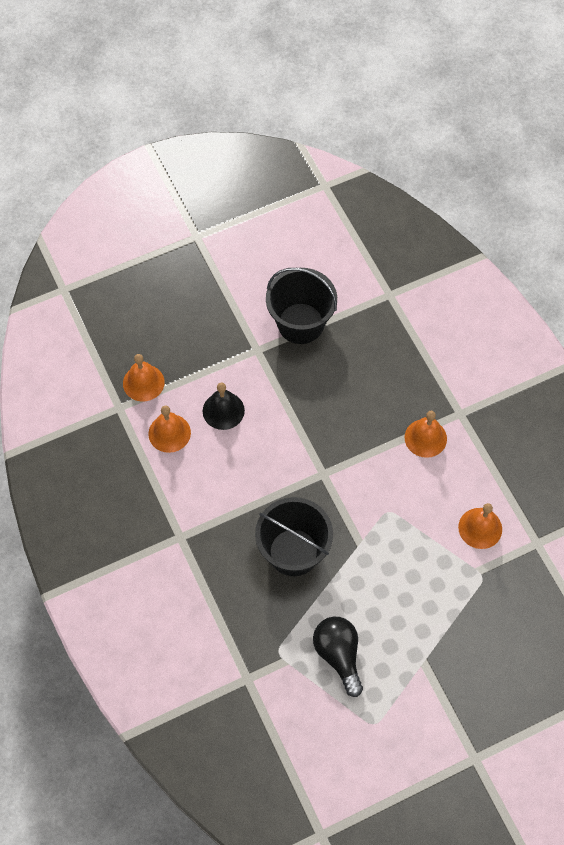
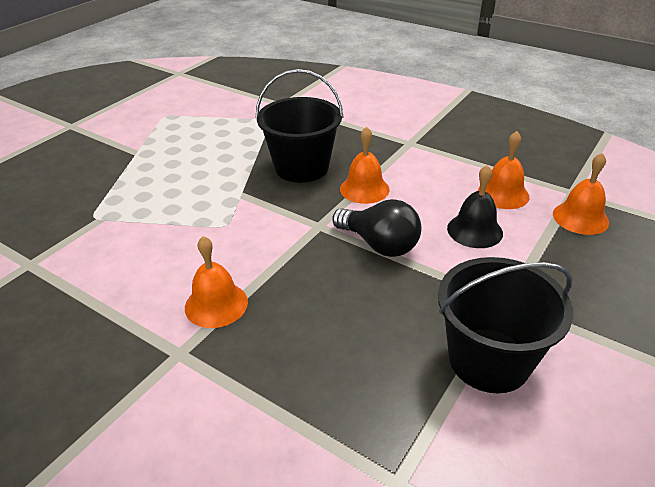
camera: 150 degrees right, 25 degrees down
(338, 655) = (216, 133): black light bulb -> black light bulb (379, 244)
(480, 528) = (107, 250): orange bell -> orange bell (364, 189)

